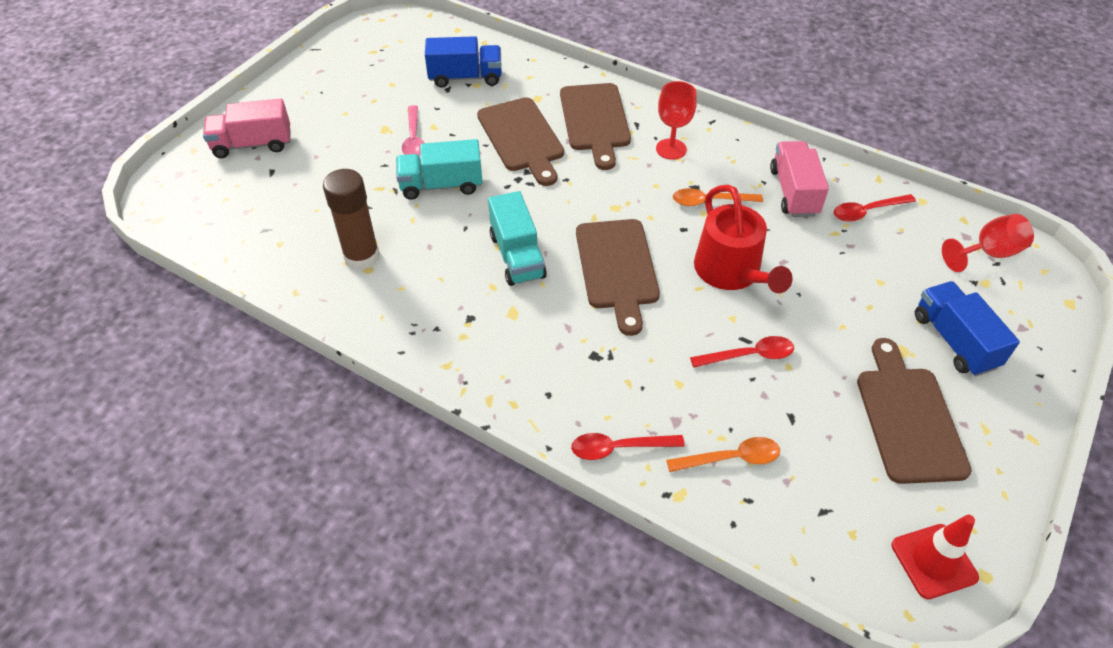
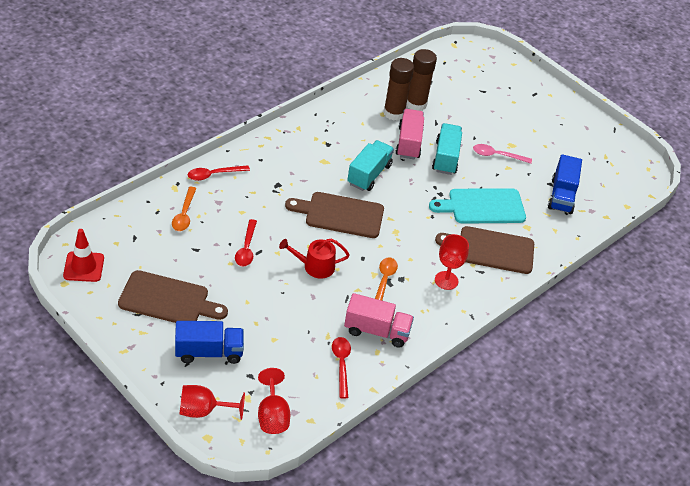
camera: 100 degrees right, 5 degrees down
(253, 144) = (512, 87): pink truck -> pink truck (408, 143)
(329, 236) = (416, 104): none -> brown glue stick
(517, 256) = (369, 174): turquoise truck -> turquoise truck turned 120 degrees clockwise
(522, 138) = (482, 206): brown cutting board -> turquoise cutting board
(618, 448) = (213, 175): red spoon -> red spoon turned 120 degrees counterclockwise
(731, 272) = (315, 266): red watering can -> red watering can, size x0.67
(1040, 319) = (203, 411): none -> red goblet

